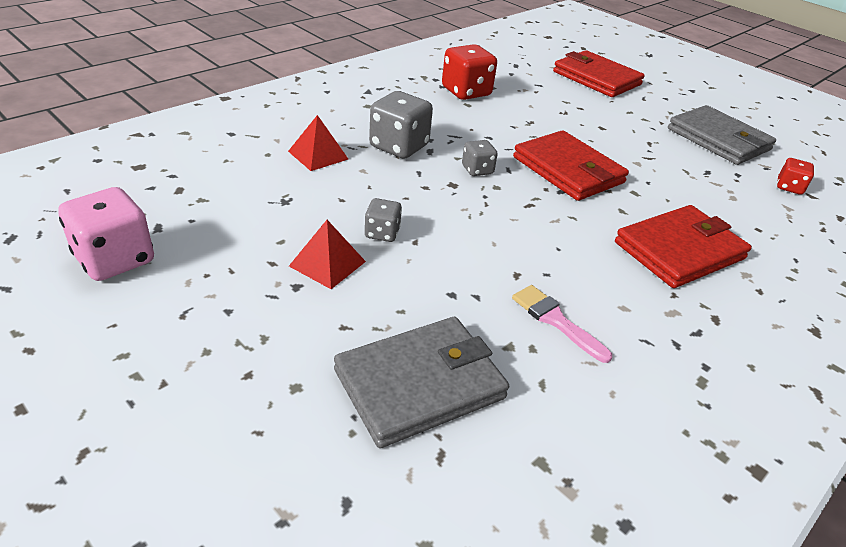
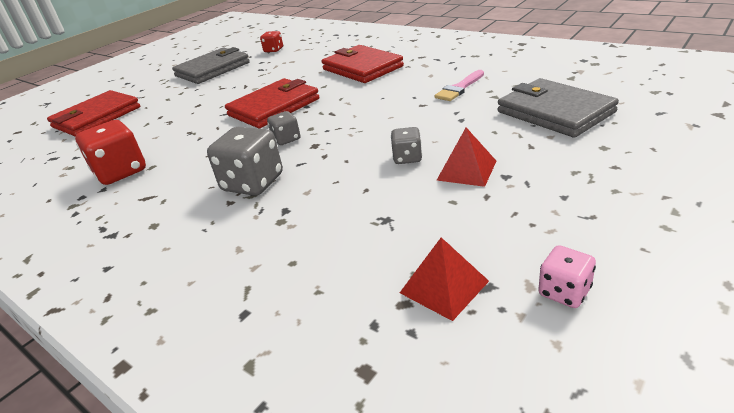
camera: 90 degrees left, 5 degrees down
(115, 259) = (564, 292): pink dice -> pink dice, size x0.55
(318, 155) = (284, 225): red pyramid -> red pyramid (443, 287)

